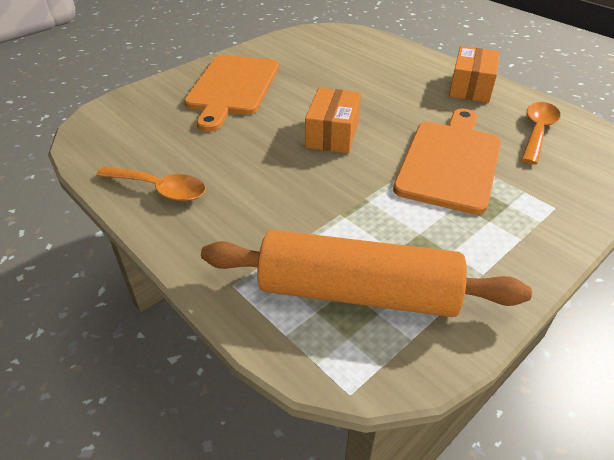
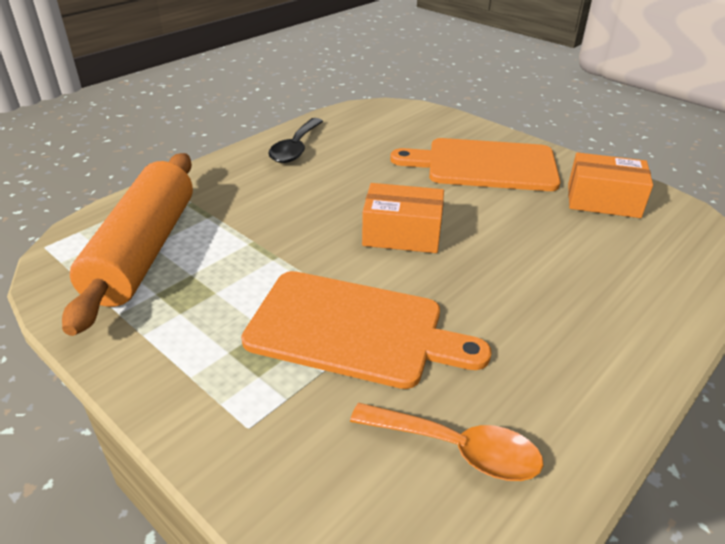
camera: 85 degrees right, 5 degrees down
(160, 189) = (295, 148): orange spoon -> black spoon
(471, 87) = (588, 378): orange box -> orange box (603, 201)

